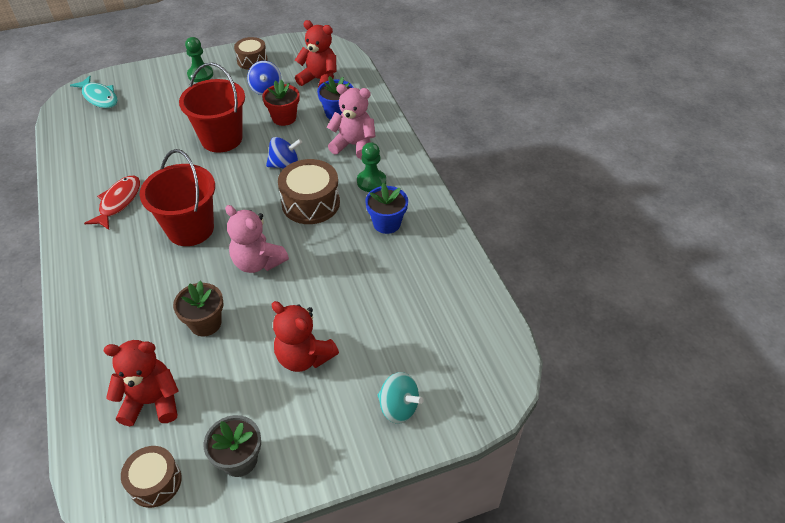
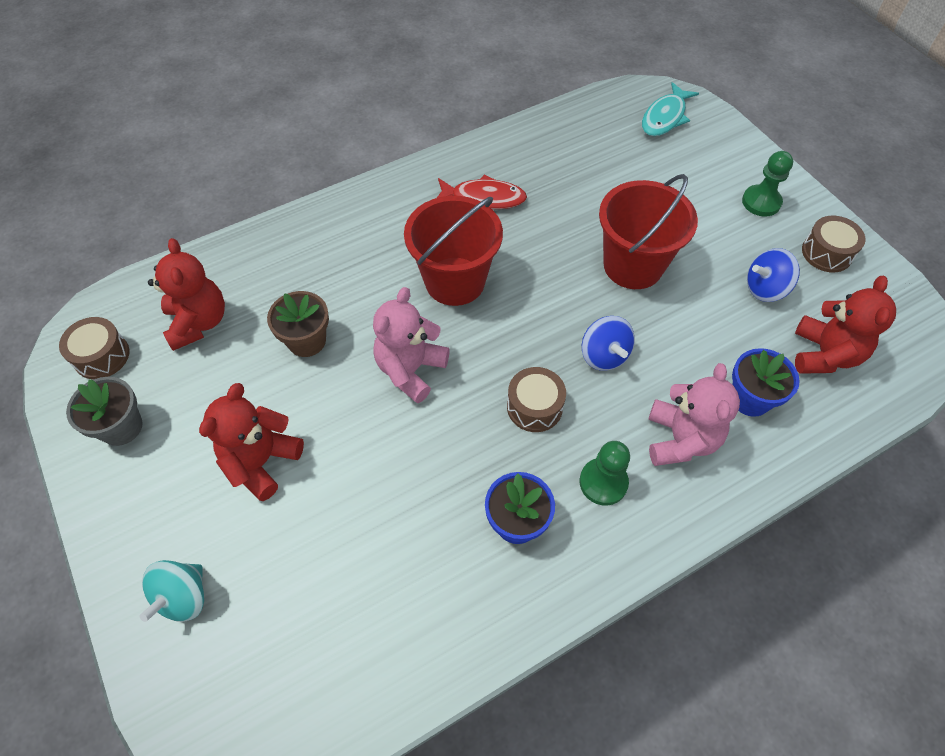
camera: 80 degrees right, 10 degrees up
(284, 118) = (708, 328): red flower pot -> none
(310, 203) = (534, 407): brown drum -> brown drum, size x0.64

